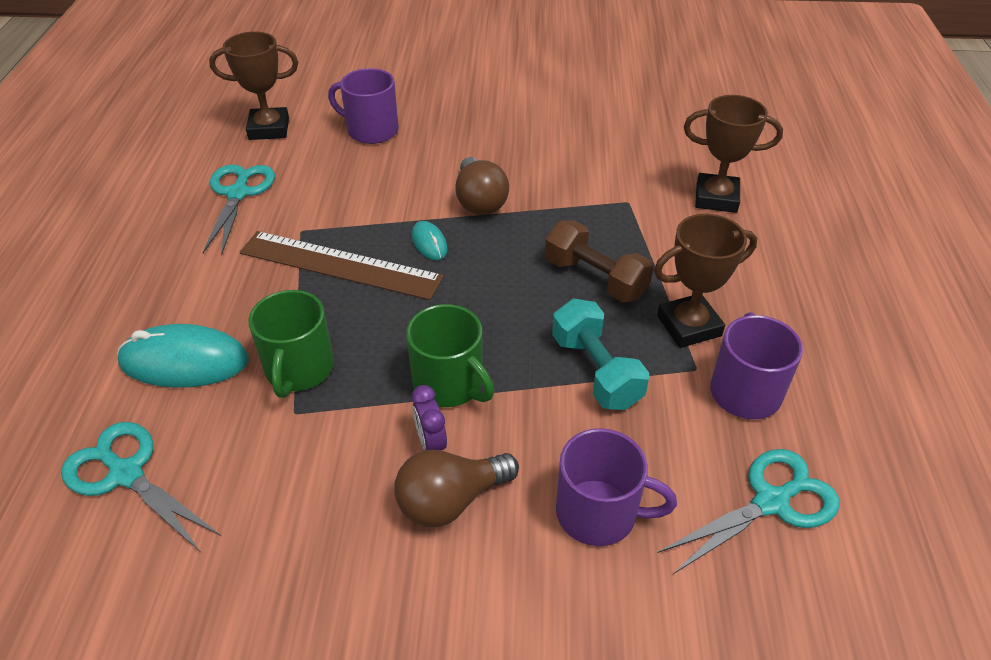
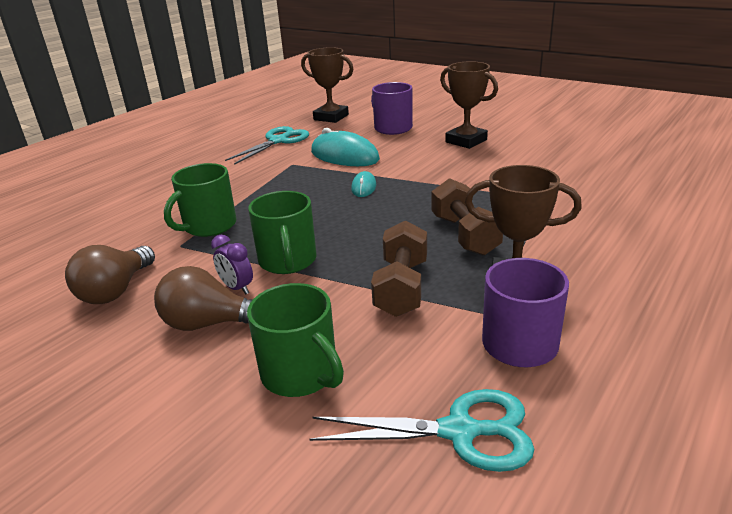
camera: 35 degrees right, 15 degrees down
(126, 474) = (65, 244): turquoise scissors -> none
(184, 361) = (156, 205): turquoise mouse -> turquoise mouse (344, 156)
(340, 265) = (294, 184): brown ruler -> none
(431, 443) = (237, 288): purple clock -> purple clock turned 60 degrees counterclockwise
(479, 201) = (424, 174): brown light bulb -> brown light bulb (116, 291)
(596, 371) = (402, 287): turquoise dumbbell -> brown dumbbell
(599, 513) = (301, 374): purple mug -> green mug
(716, 198) = (630, 213): brown trophy -> brown trophy (466, 141)

